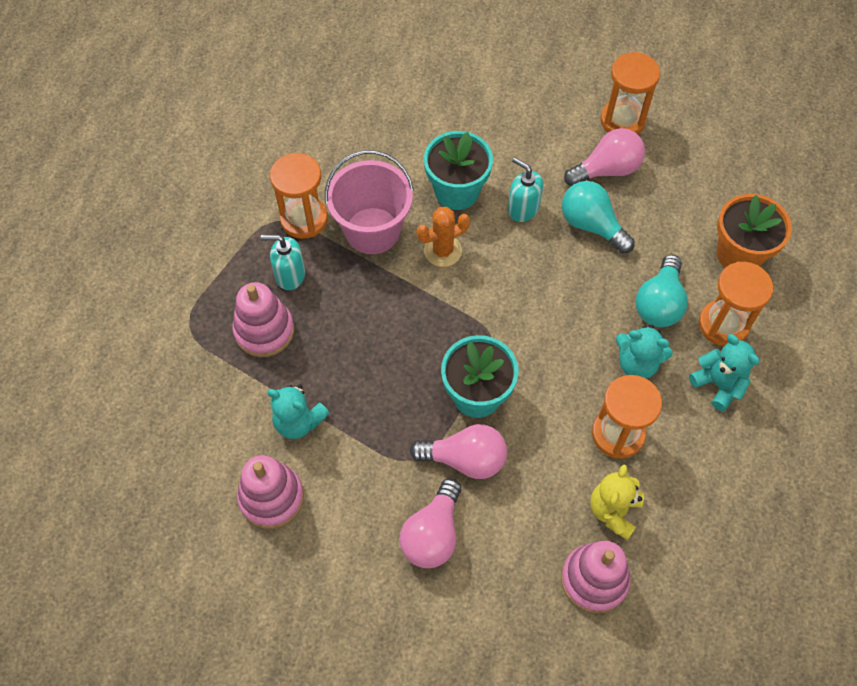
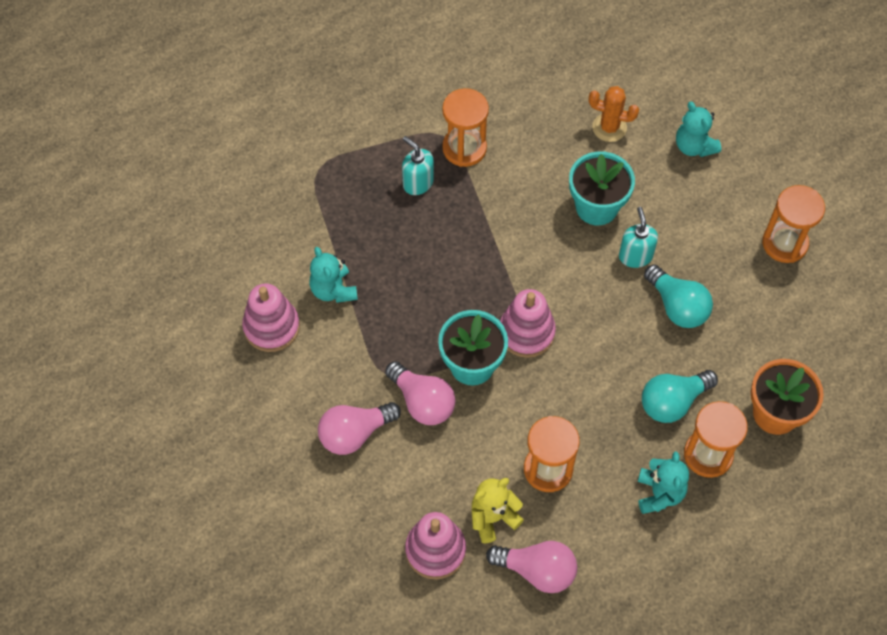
camera: 40 degrees right, 0 degrees up
(264, 331) = (365, 210): pink stacking toy -> pink stacking toy (526, 332)
(372, 231) = (506, 192): pink bucket -> none
(442, 251) = (544, 244): orange cactus -> orange cactus (609, 127)
(591, 225) = (677, 306): turquoise light bulb -> turquoise light bulb turned 150 degrees clockwise
(606, 170) = (732, 273): pink light bulb -> pink light bulb (537, 570)
(637, 364) = (611, 432): turquoise teddy bear -> turquoise teddy bear (694, 146)

